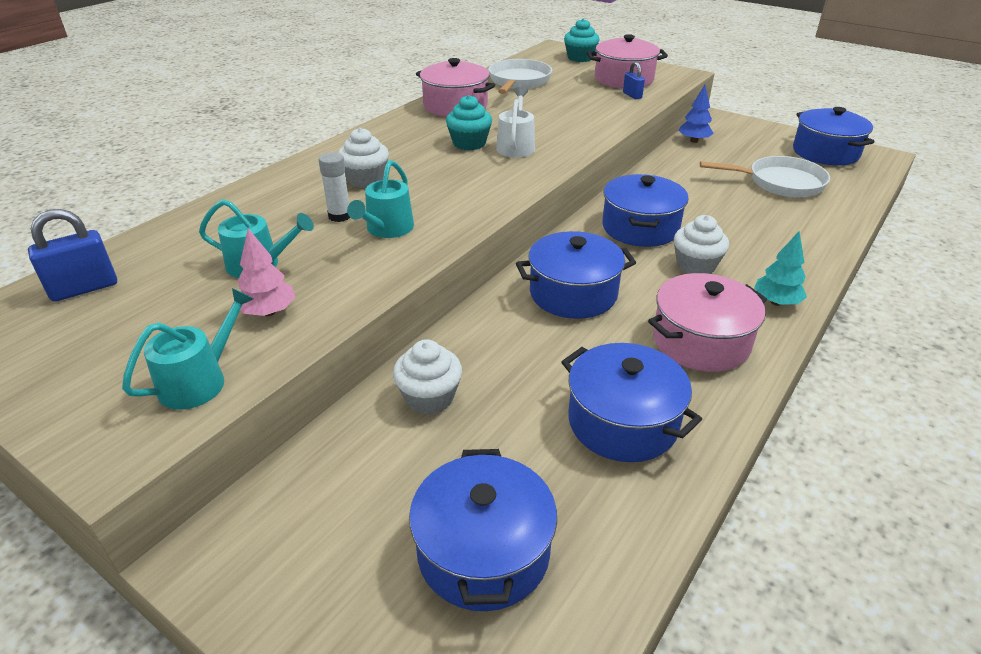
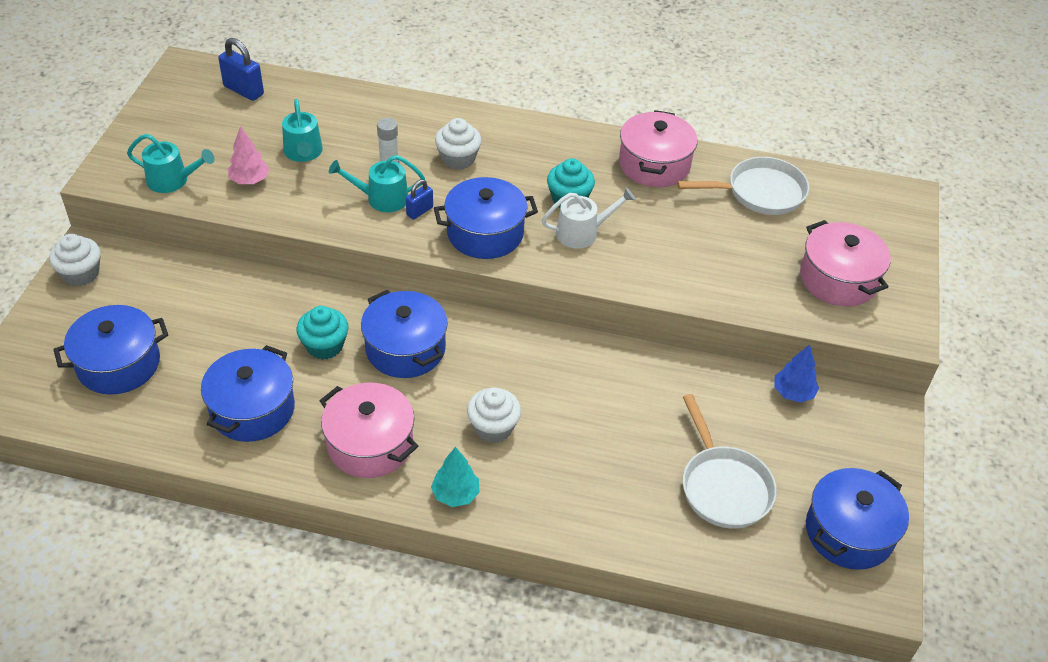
camera: 65 degrees right, 10 degrees up
(429, 397) = (243, 300): white cupcake -> white cupcake (81, 274)
(580, 58) = (885, 226): turquoise cupcake -> turquoise cupcake (324, 346)
(632, 95) = (787, 295): blue padlock -> blue padlock (419, 211)
(640, 228) = (544, 375): blue pot -> blue pot (485, 233)

